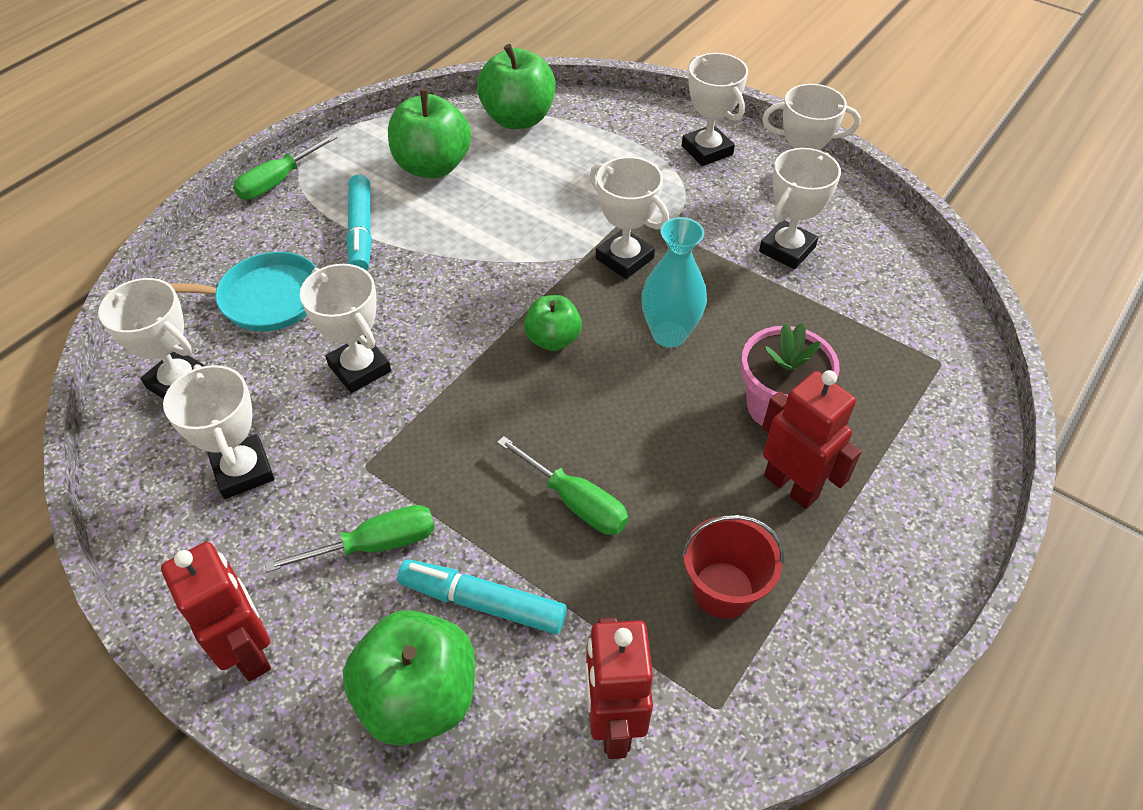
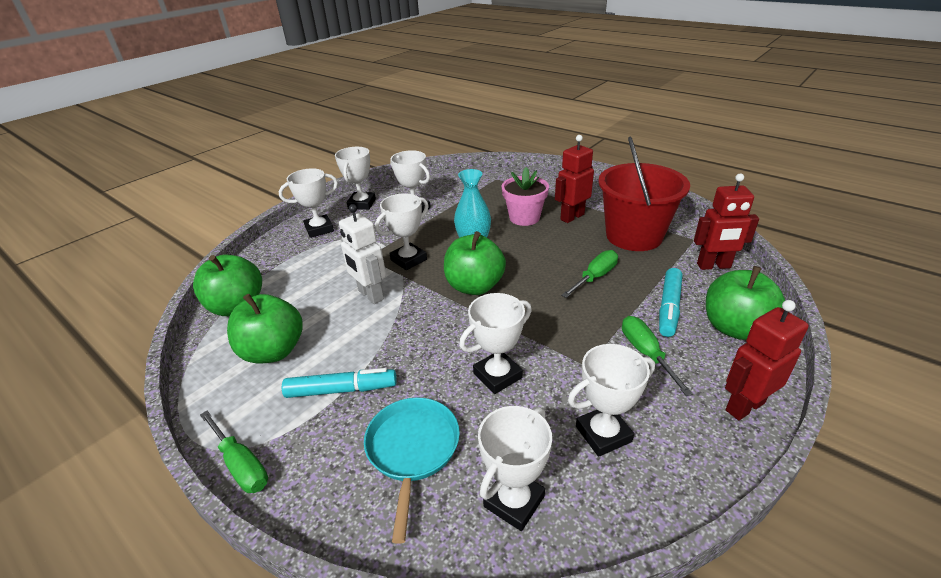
camera: 85 degrees left, 15 degrees down
(535, 230) = (370, 295): none -> white robot
(553, 339) = (474, 286): green apple -> green apple, size x1.69
(723, 590) = (634, 236): red bucket -> red bucket, size x1.89

